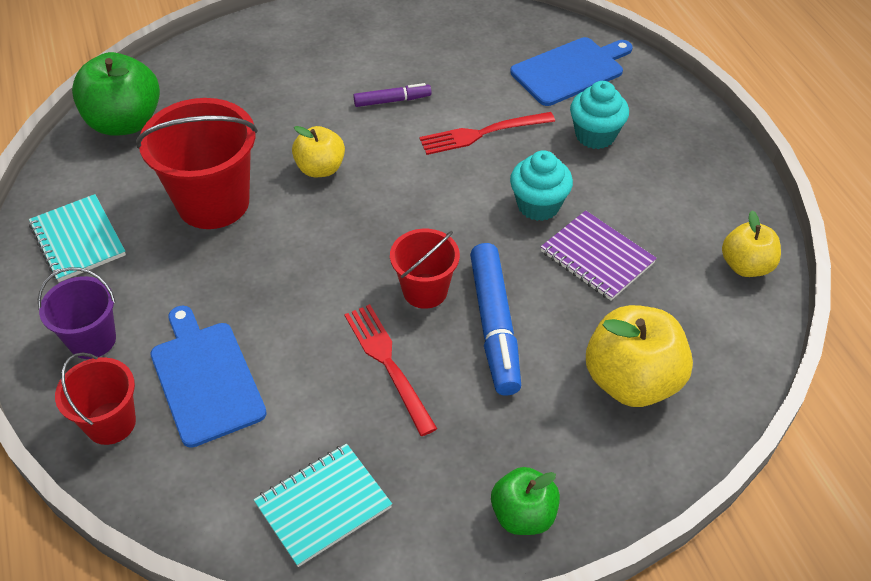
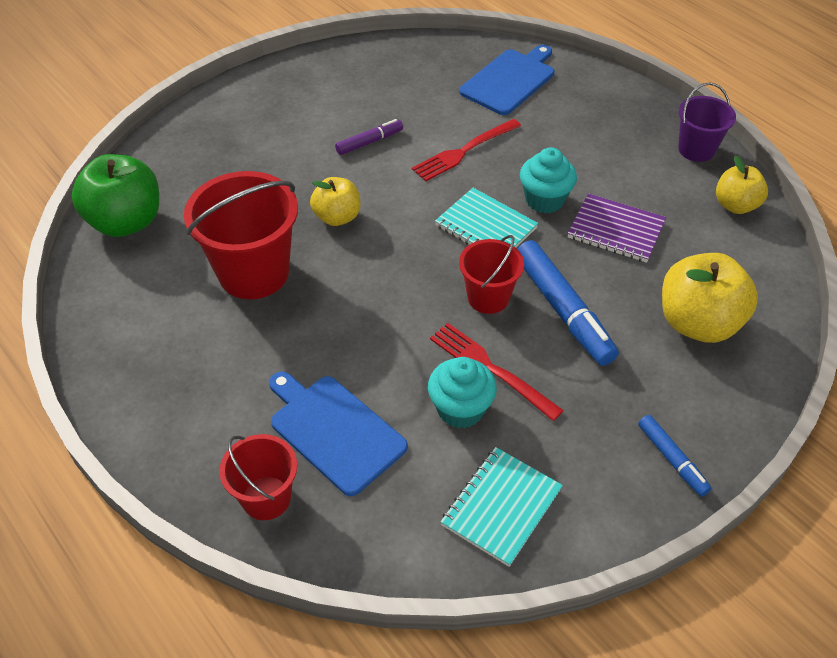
camera: 20 degrees left, 0 degrees up
(78, 240) = (140, 341): turquoise notebook -> turquoise notebook (485, 227)
(92, 340) = (206, 428): purple bucket -> purple bucket (696, 149)
(523, 515) = (672, 459): green apple -> blue marker
(595, 135) = (559, 130): turquoise cupcake -> turquoise cupcake (460, 409)

